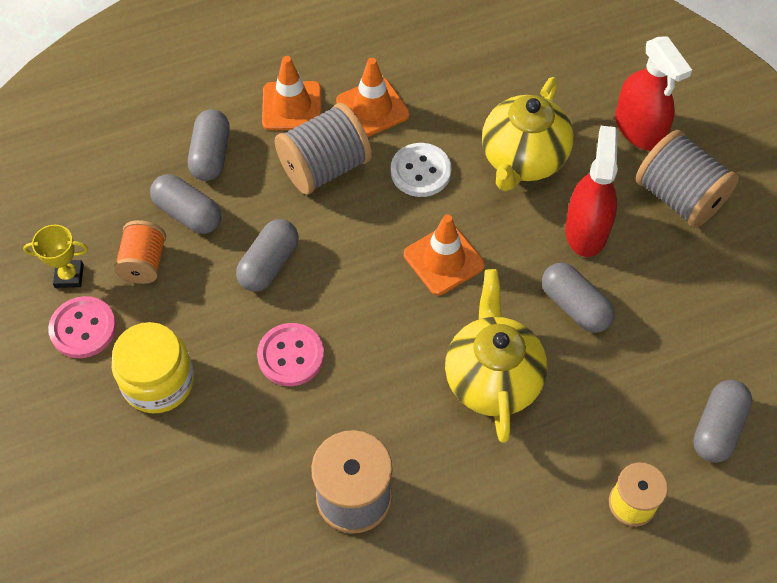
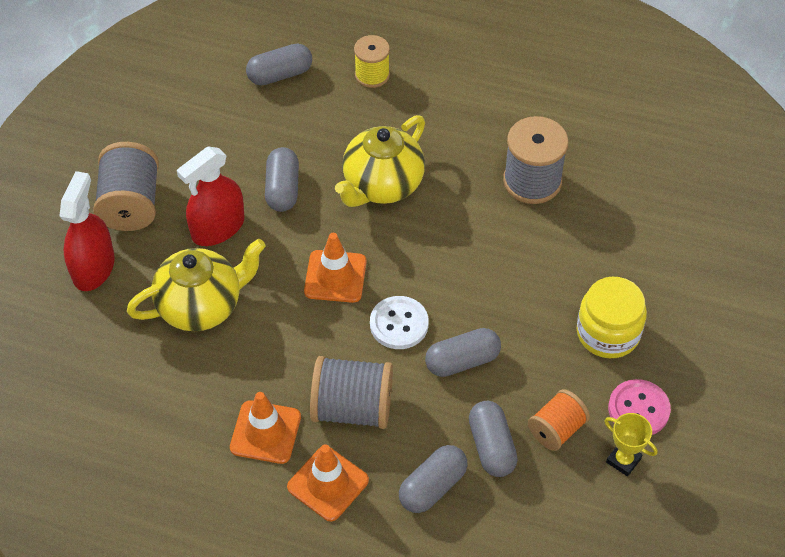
camera: 140 degrees left, 5 degrees down
(291, 356) = (501, 287): pink button -> none
(420, 171) = (284, 351): white button -> white button (399, 324)

